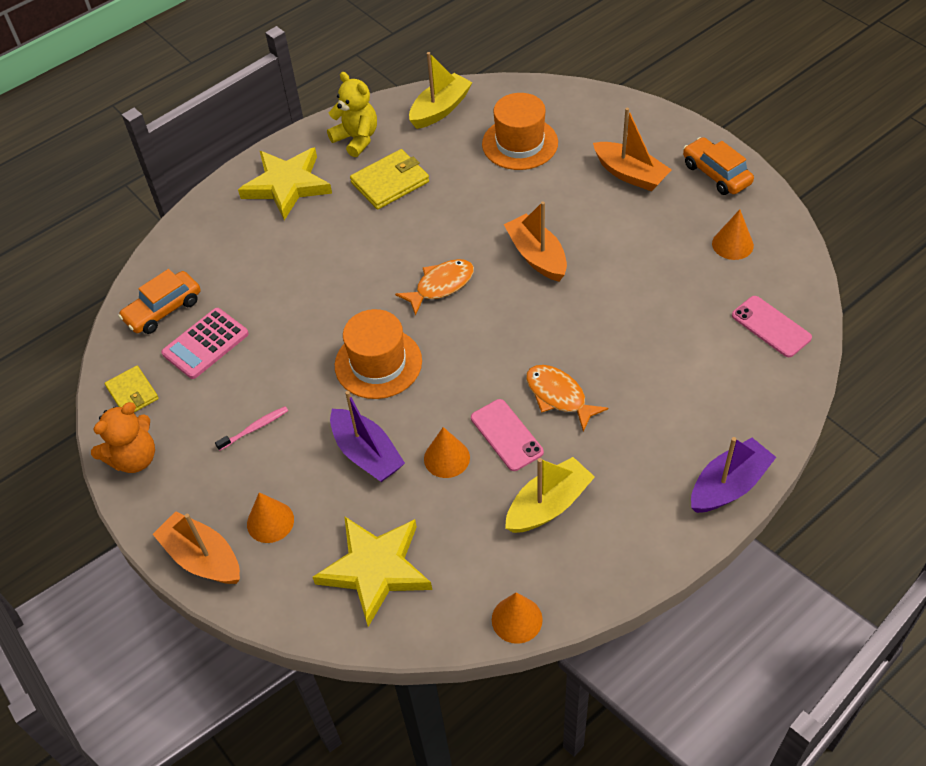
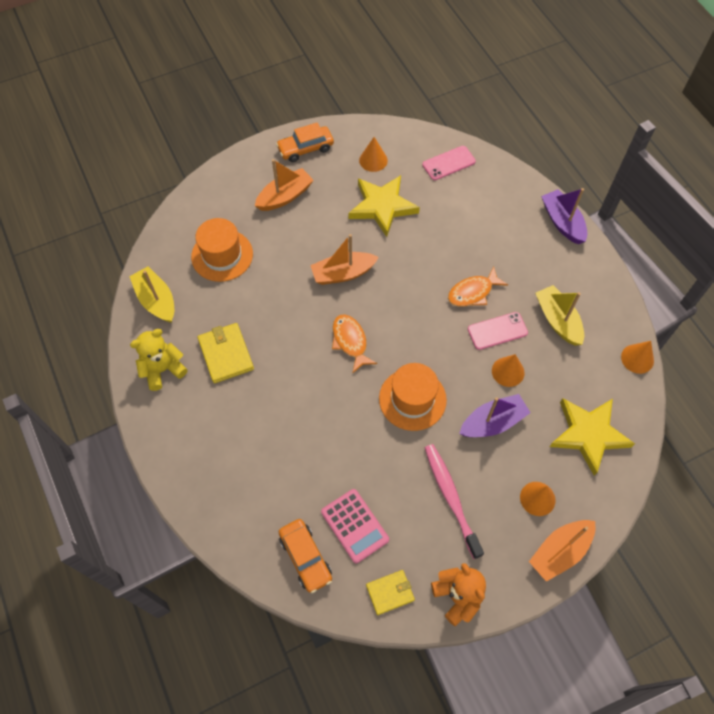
camera: 80 degrees left, 10 degrees up
(254, 428) = (451, 498): pink toothbrush -> pink toothbrush, size x1.94
(287, 185) = (195, 434): yellow star -> yellow star (382, 206)

